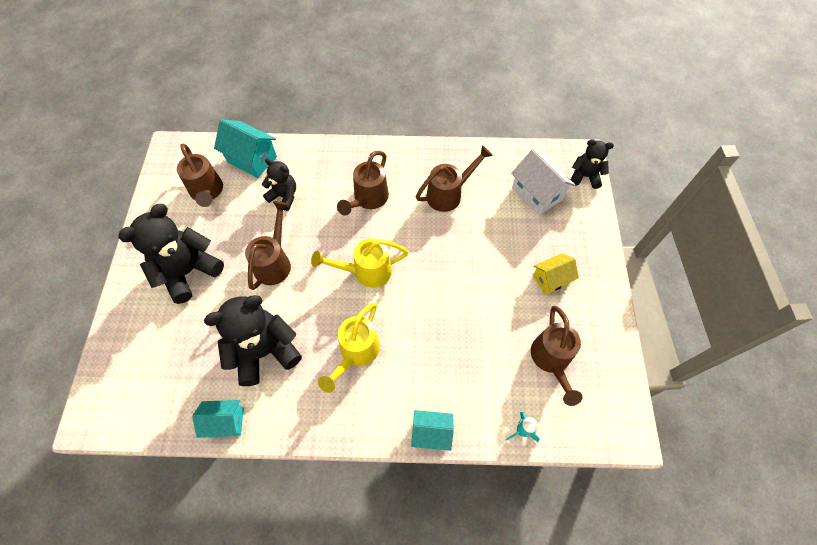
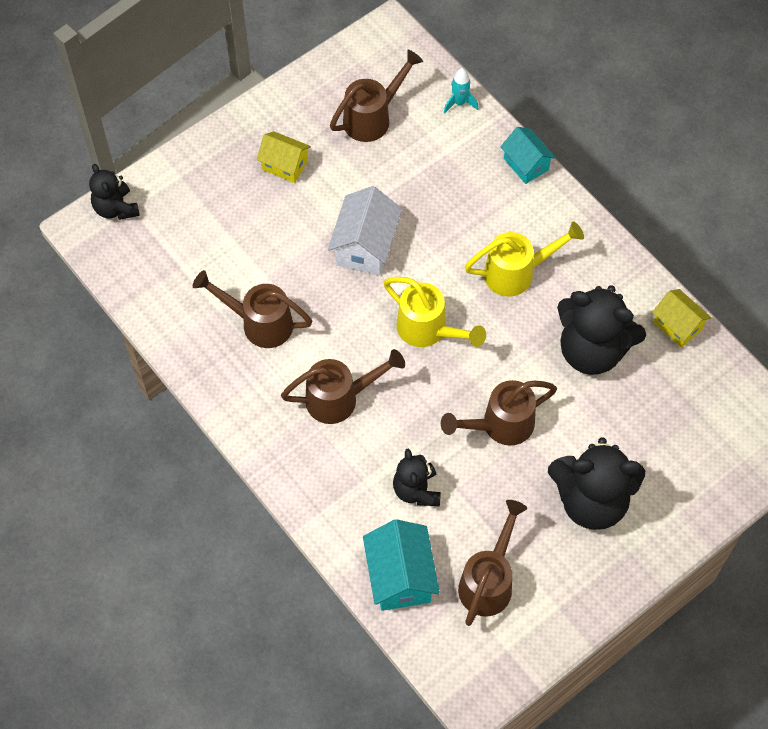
camera: 130 degrees left, 0 degrees up
(225, 422) = (677, 325): turquoise house -> yellow house
(537, 193) = (182, 239): white house -> white house (365, 246)

